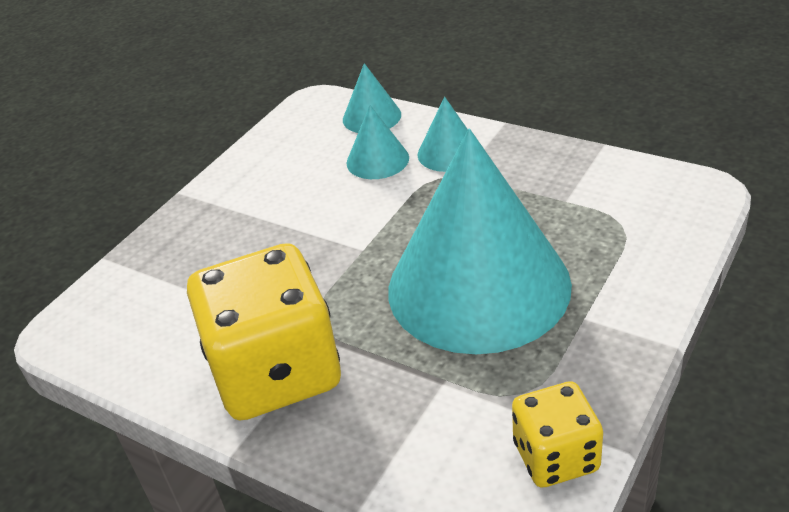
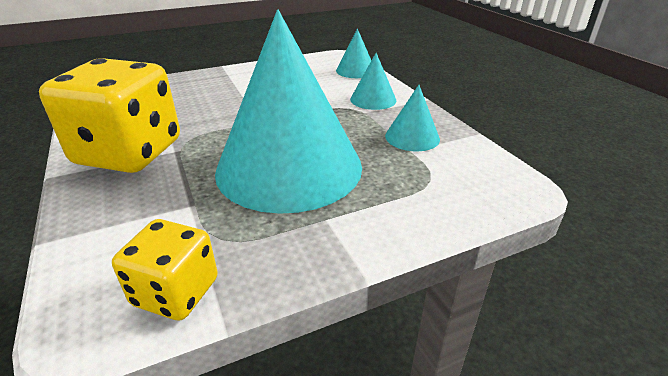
camera: 30 degrees right, 5 degrees down
(377, 160) = (330, 88): turquoise cone -> turquoise cone (412, 137)

